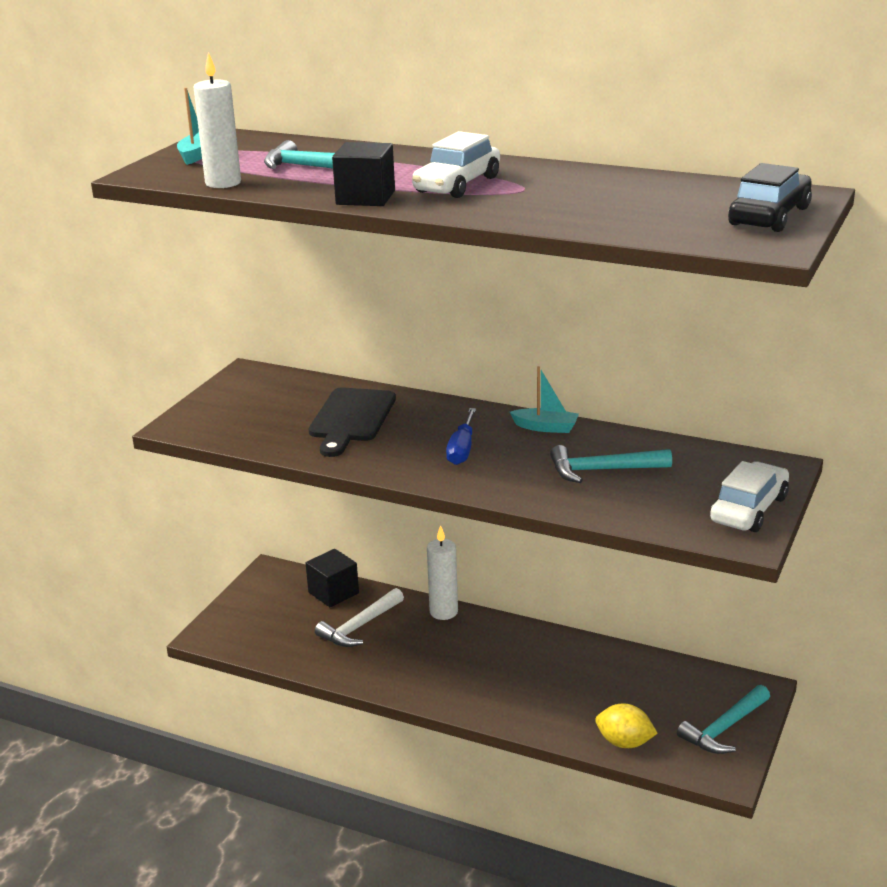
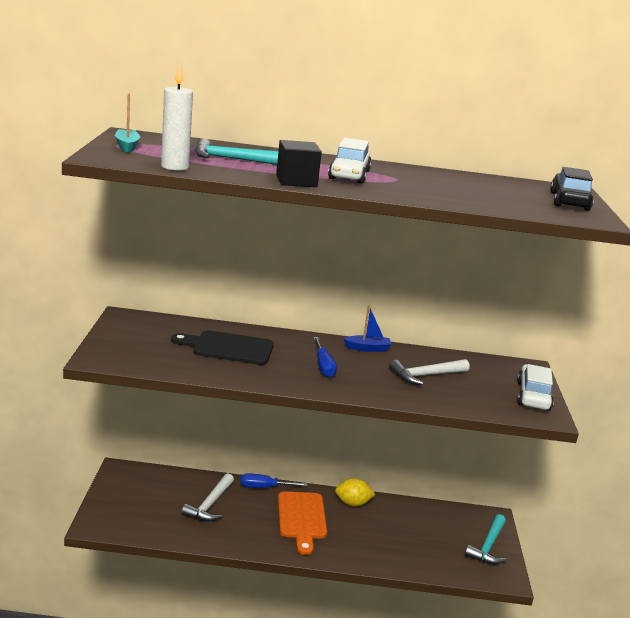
camera: 25 degrees left, 5 degrees down
(333, 593) = (177, 481): black cube -> none
(351, 419) = (228, 348): black cutting board -> black cutting board turned 105 degrees clockwise
(443, 612) = (265, 487): white candle -> blue screwdriver
(471, 658) = (302, 518): none -> orange cutting board
(546, 427) = (367, 348): turquoise boat -> blue boat
(602, 470) = (426, 375): turquoise hammer -> white hammer
(624, 742) = (434, 565): yellow lemon -> yellow lemon (352, 503)

